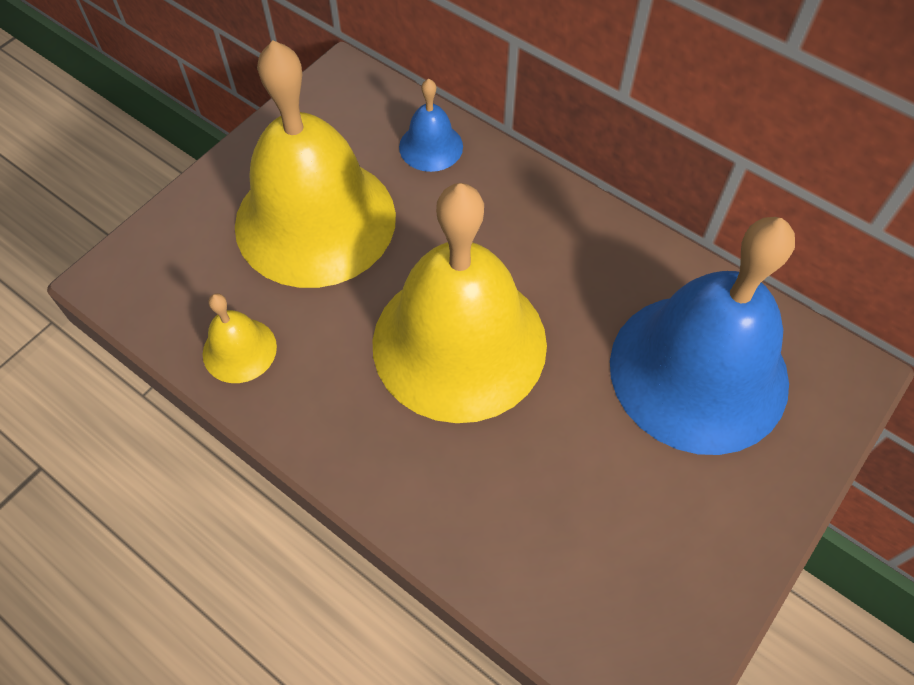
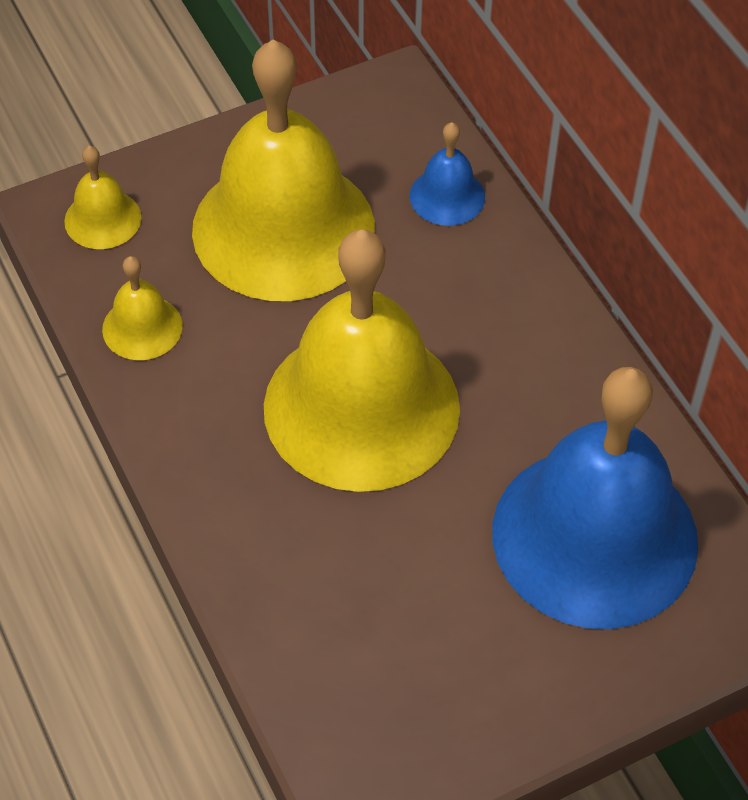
camera: 25 degrees right, 5 degrees down
(157, 270) = (102, 219): none -> yellow bell

